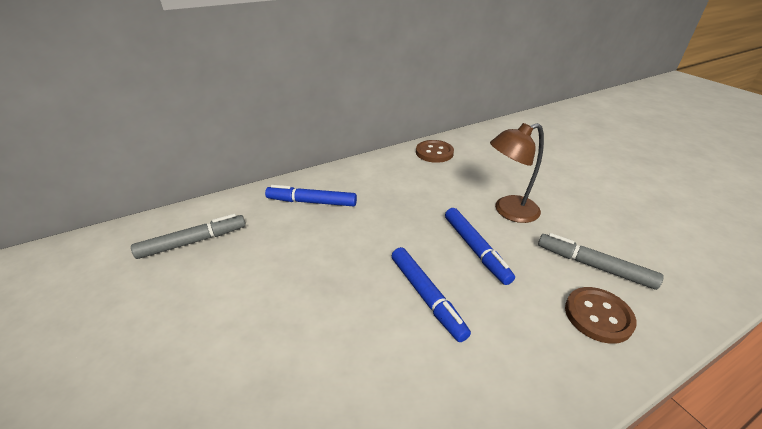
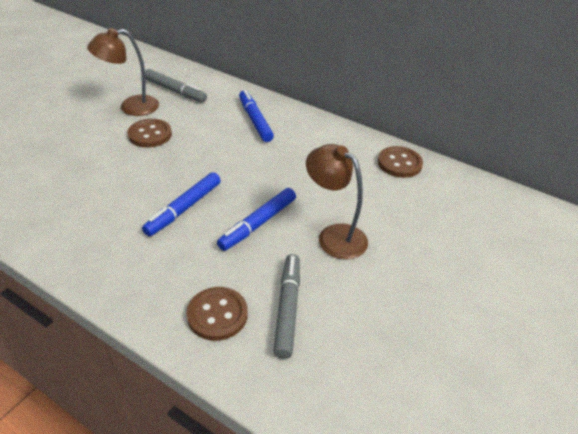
camera: 60 degrees right, 5 degrees up
(182, 291) = (131, 107): none -> brown lamp
(263, 289) = (150, 135): none -> brown button

